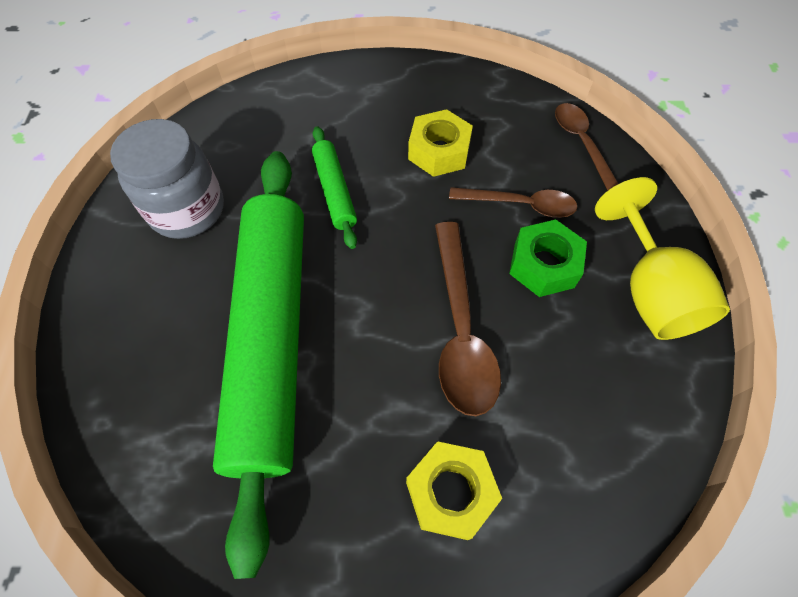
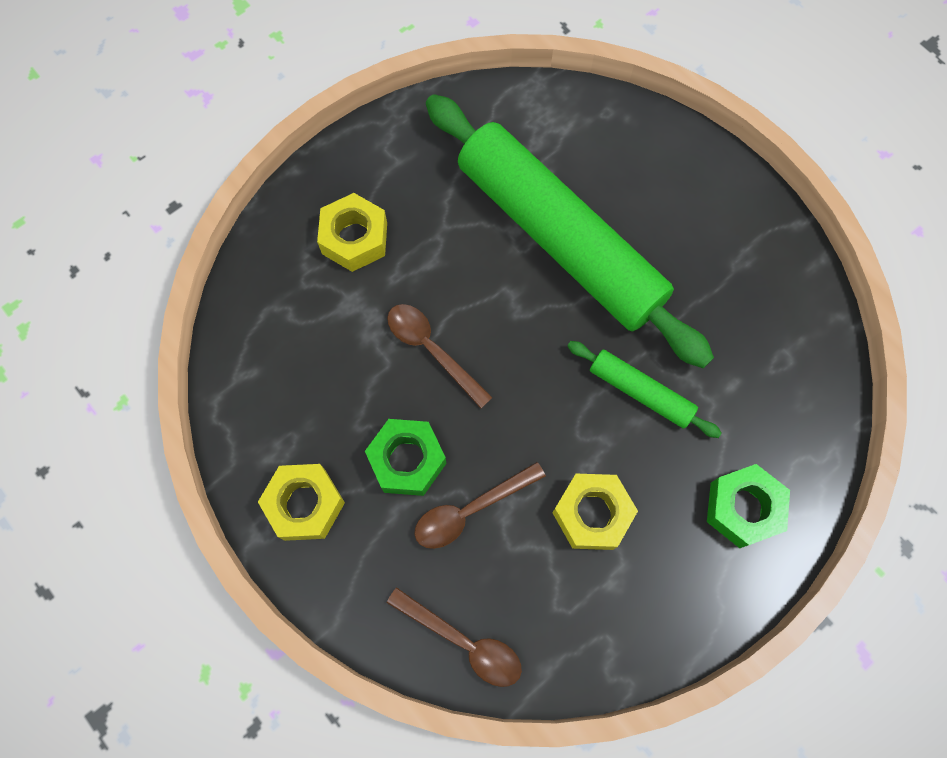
camera: 140 degrees right, 10 degrees up
(187, 210) = (735, 279): grey jar -> none
(345, 97) = (743, 508): none -> green nut
(460, 329) = (432, 350): brown spoon -> brown spoon, size x0.66
(649, 290) = (304, 504): yellow goblet -> yellow nut

